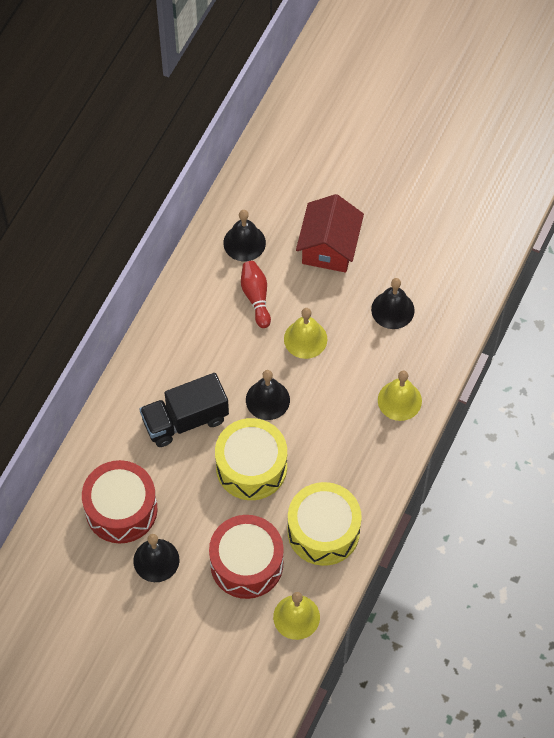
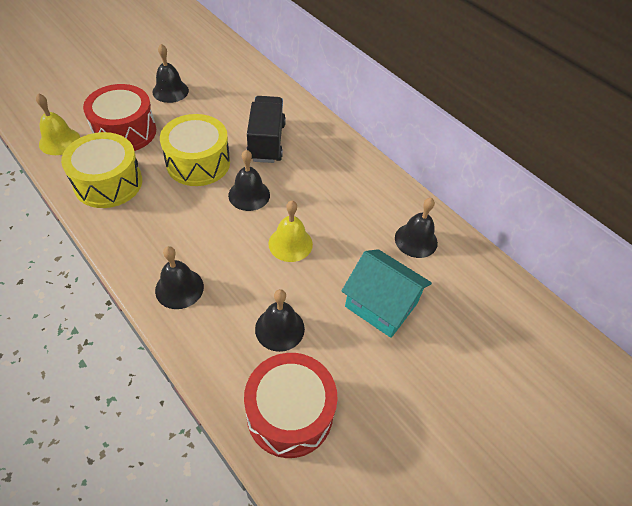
camera: 110 degrees right, 10 degrees down
(121, 509) = (221, 88): red drum -> red drum (290, 413)
(256, 297) = (353, 226): red bowling pin -> none
(329, 247) = (381, 305): red house -> turquoise house
(399, 400) = (179, 288): yellow bell -> black bell

